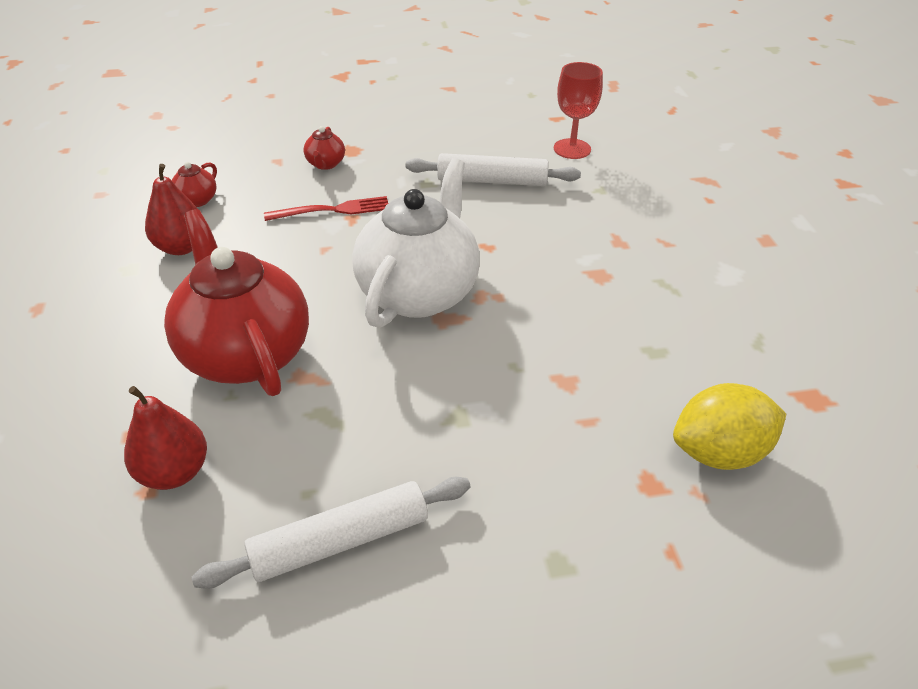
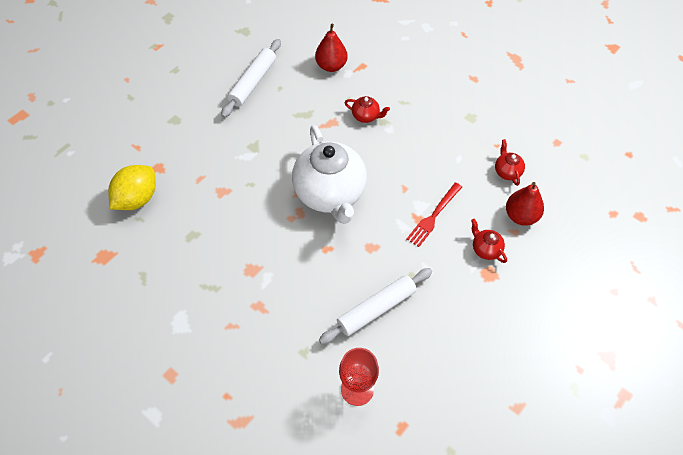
camera: 140 degrees right, 15 degrees up
(181, 247) = (468, 142): red pear -> red pear (521, 216)
(245, 353) = (366, 116): red teapot -> red teapot, size x0.41

